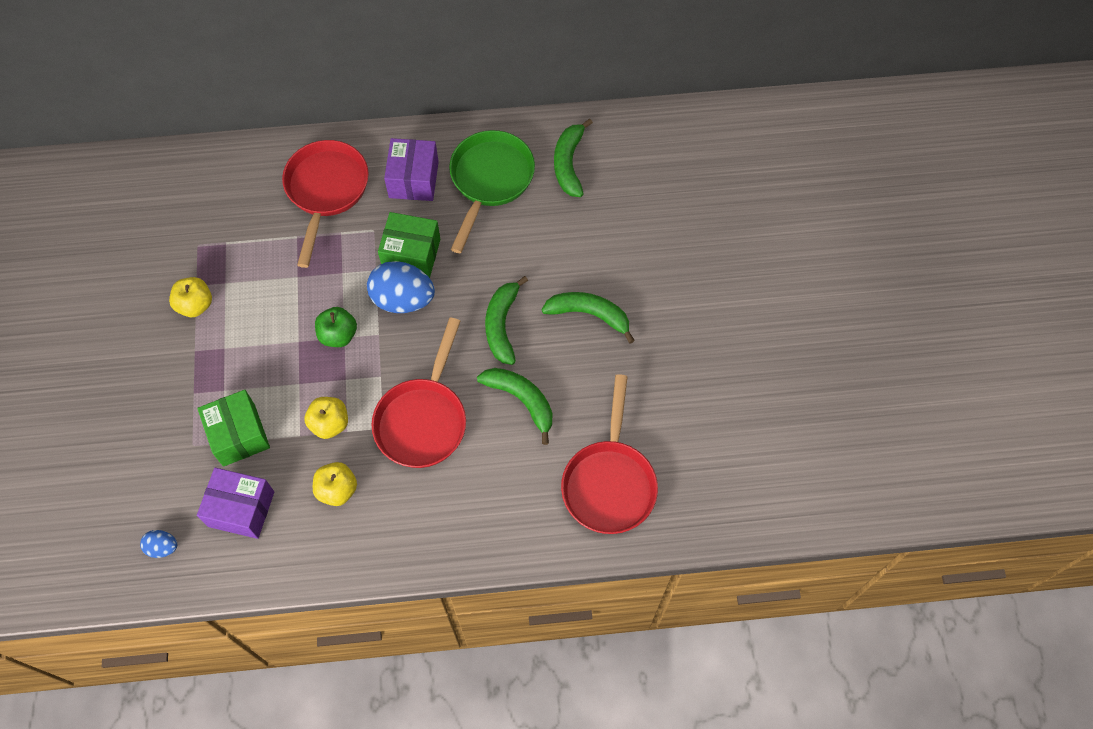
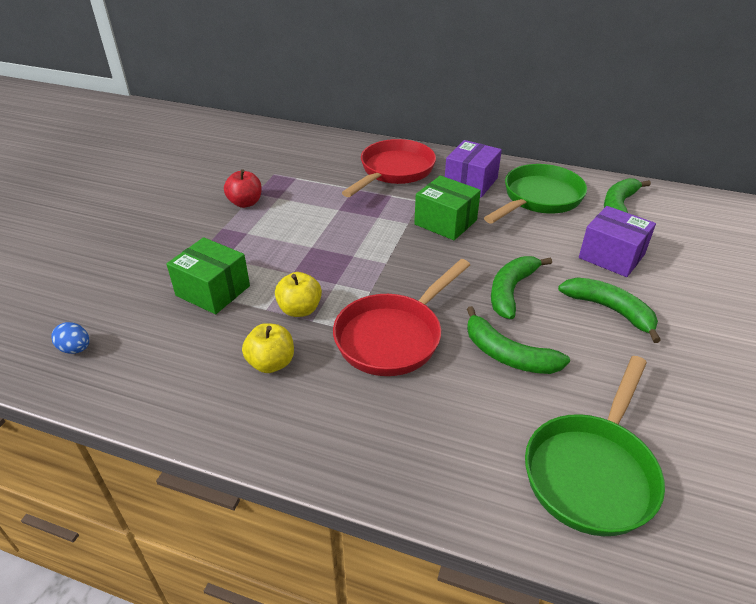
camera: 25 degrees right, 25 degrees down
(195, 305) = (245, 203): yellow apple -> red apple
(239, 435) = (213, 291): green box -> green box turned 60 degrees counterclockwise
(241, 509) = (170, 345): purple box -> purple box (611, 256)
(338, 335) = (349, 253): green apple -> none
(403, 299) = (422, 247): blue egg -> none
(521, 400) = (508, 355): green banana -> green banana turned 150 degrees clockwise
(609, 482) = (592, 472): red pan -> green pan

